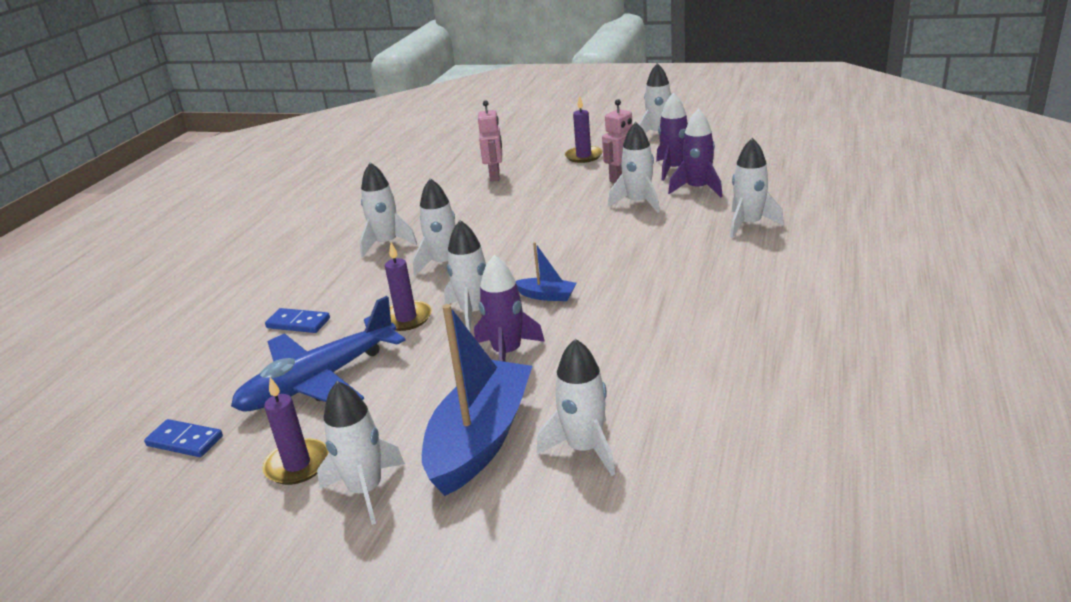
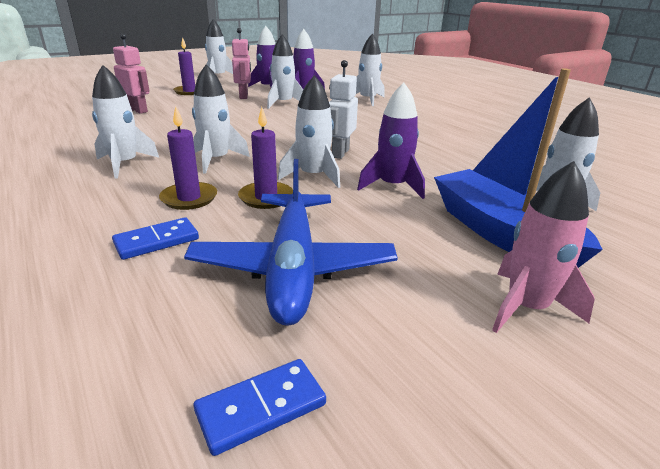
camera: 55 degrees left, 0 degrees up
(297, 465) = (435, 332): purple candle -> purple candle (189, 198)
(366, 490) = (526, 307): white rocket -> pink rocket
(547, 296) = (340, 153): blue boat -> white robot

